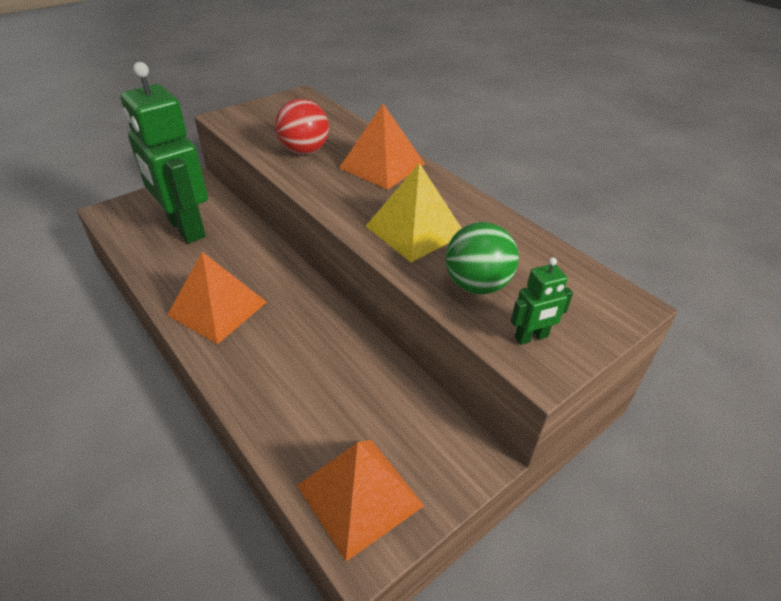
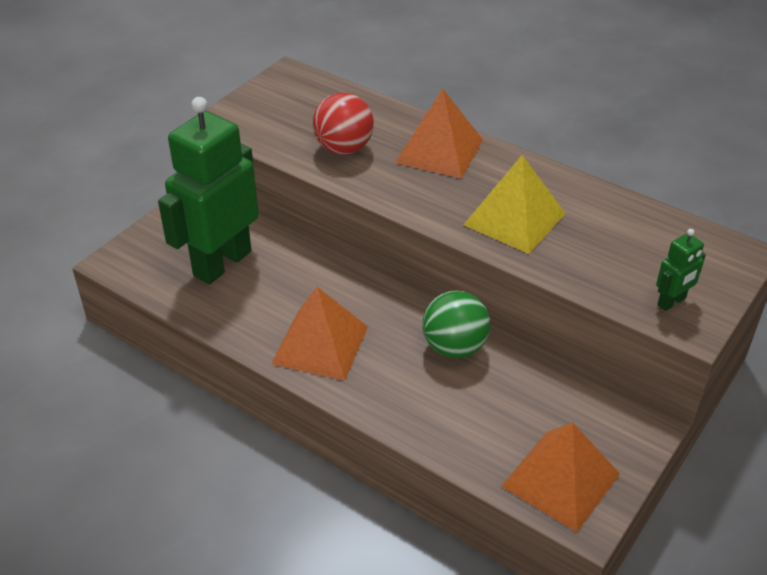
camera: 15 degrees left, 0 degrees up
(185, 228) = (222, 263): green robot -> green robot turned 90 degrees clockwise
(477, 285) = (601, 263): green ball -> green ball (454, 347)

